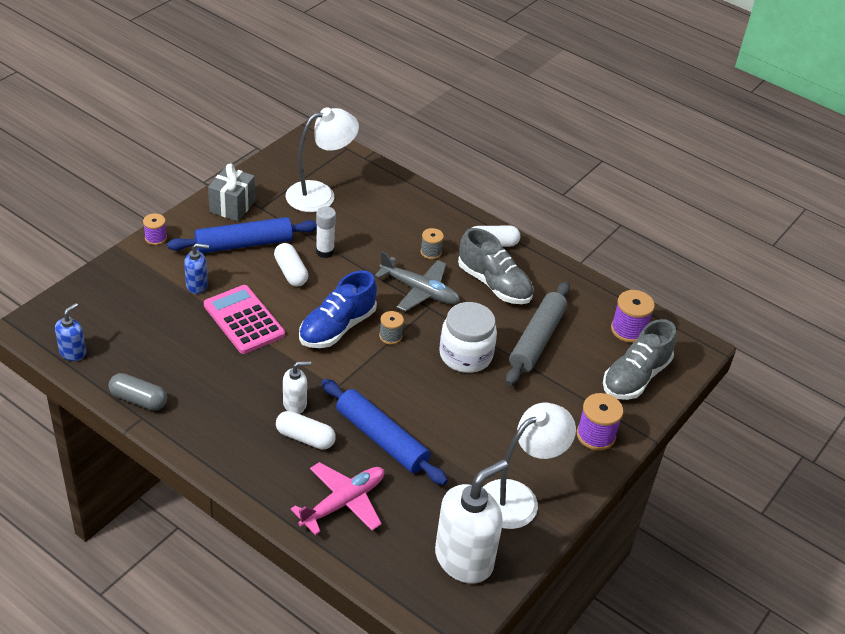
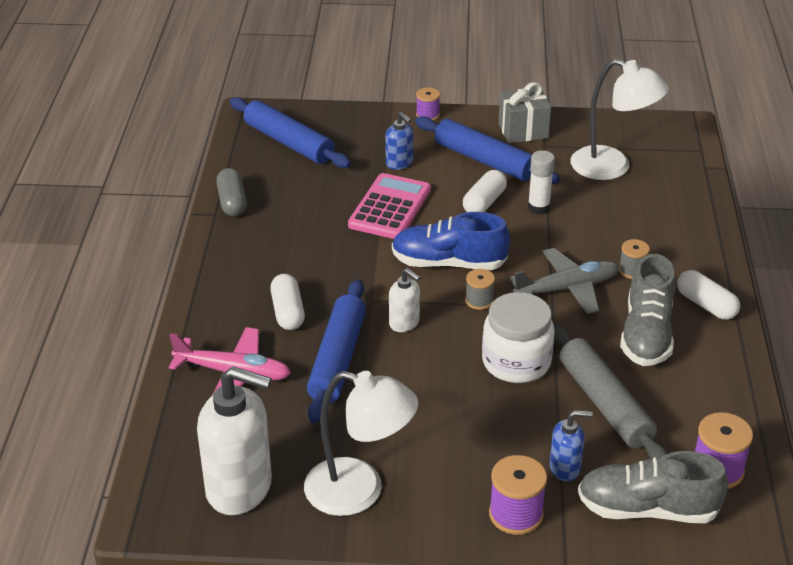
camera: 60 degrees right, 5 degrees down
(73, 352) = (247, 146): blue soap dispenser -> blue soap dispenser (565, 468)
(98, 327) = (289, 142): none -> blue rolling pin
(295, 404) = (322, 286): white soap dispenser -> white soap dispenser (404, 323)
(419, 290) = (566, 289): grey plane -> grey plane turned 105 degrees counterclockwise
(537, 340) = (604, 403): grey rolling pin -> grey rolling pin turned 75 degrees clockwise

